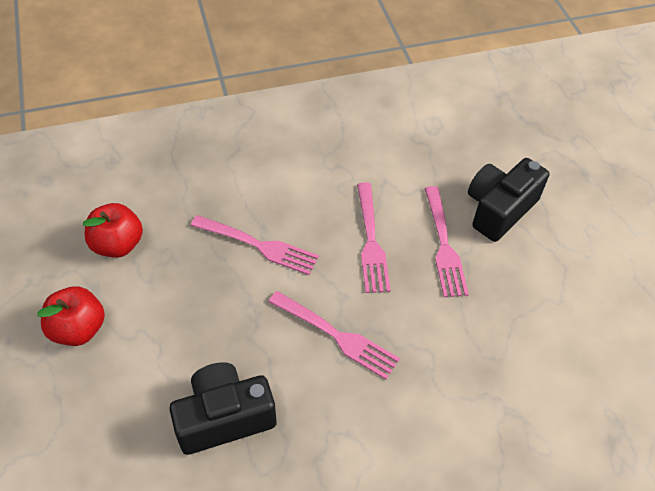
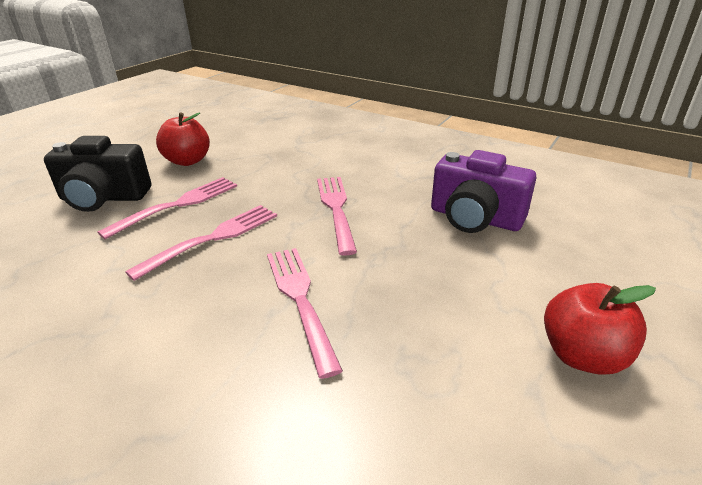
camera: 130 degrees left, 20 degrees down
(118, 244) = (460, 427): red apple -> red apple (188, 161)
(224, 417) = (475, 218): black camera -> purple camera

